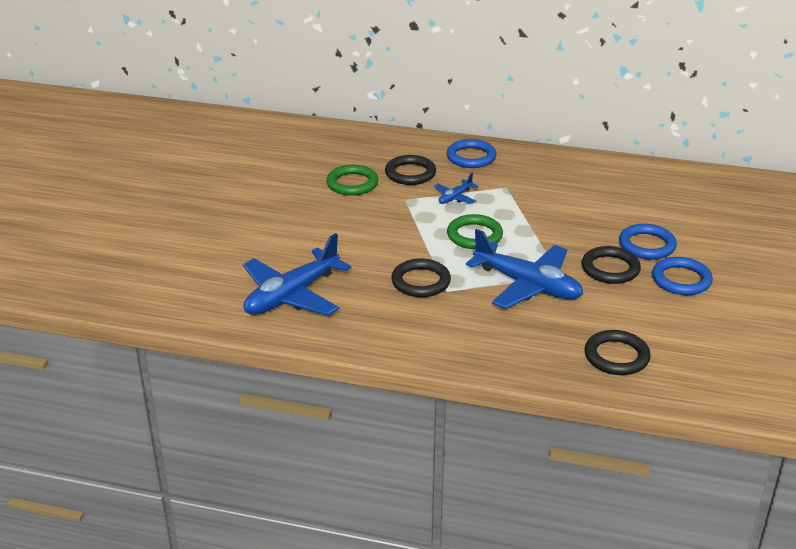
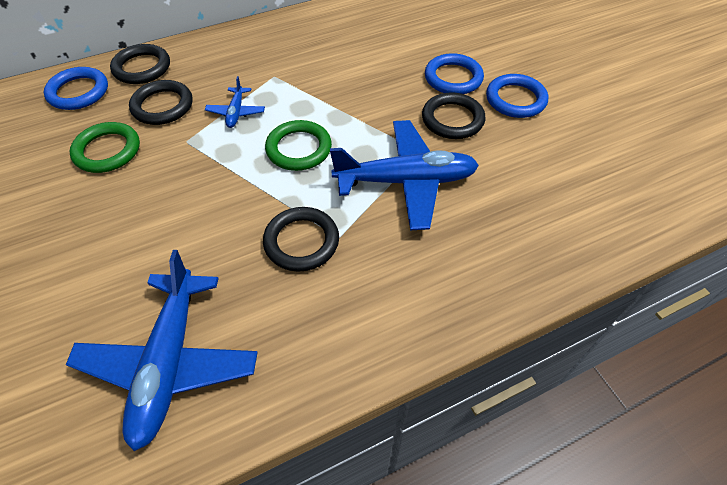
camera: 40 degrees left, 20 degrees up
(471, 157) = (208, 58): blue ring -> blue ring (78, 92)
(616, 356) = (563, 218): black ring -> black ring (142, 68)

